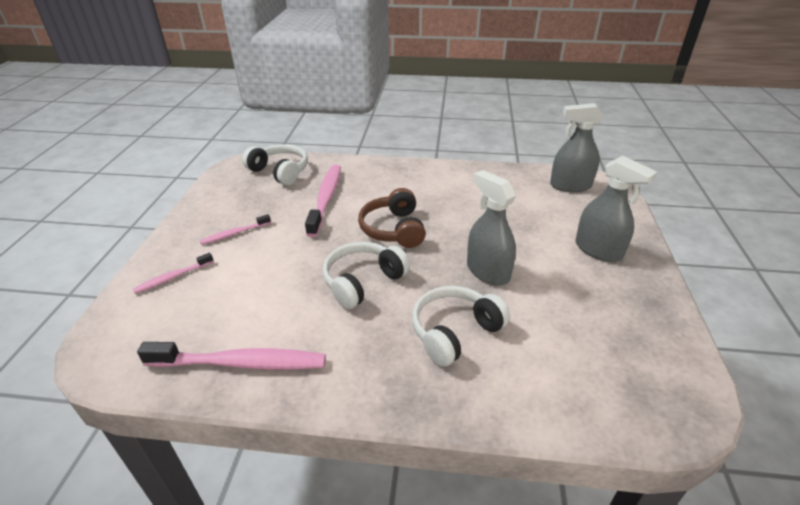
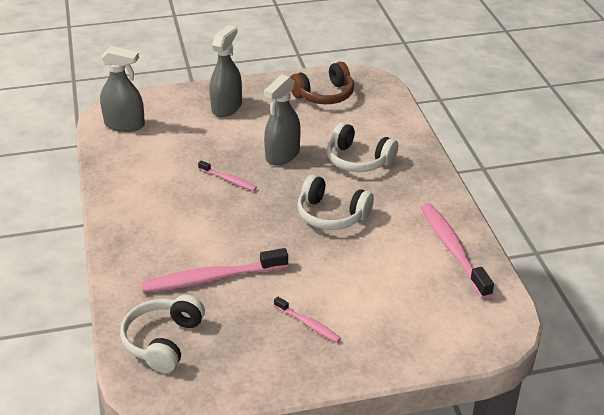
camera: 110 degrees left, 0 degrees up
(173, 277) = (395, 336): pink toothbrush -> pink toothbrush (228, 180)
(393, 229) = (248, 216): brown headphones -> brown headphones (324, 95)
(570, 186) = (124, 124): grey spray bottle -> grey spray bottle turned 60 degrees counterclockwise

